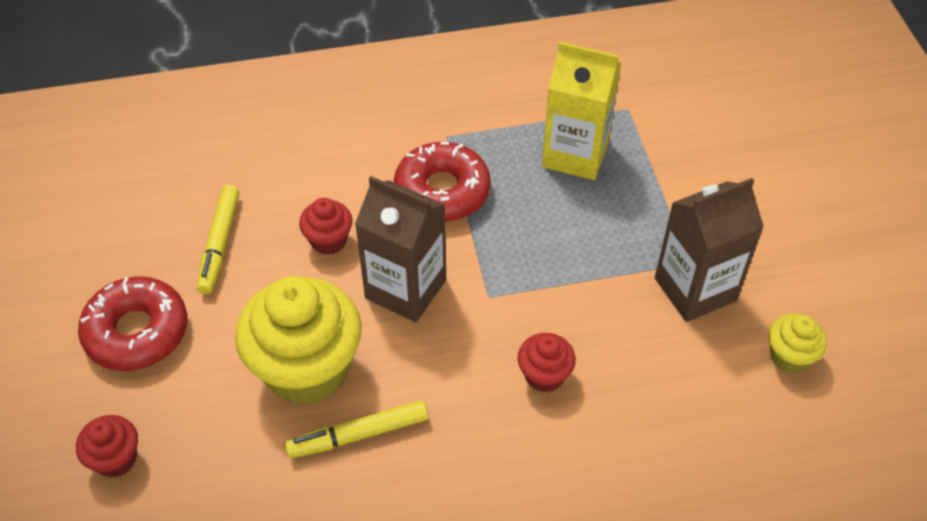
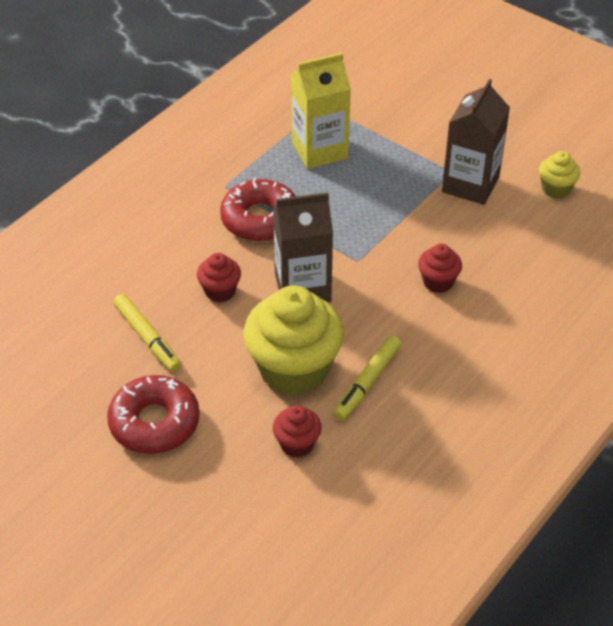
camera: 40 degrees left, 5 degrees down
(116, 459) = (232, 498): red cupcake -> red cupcake (297, 444)

